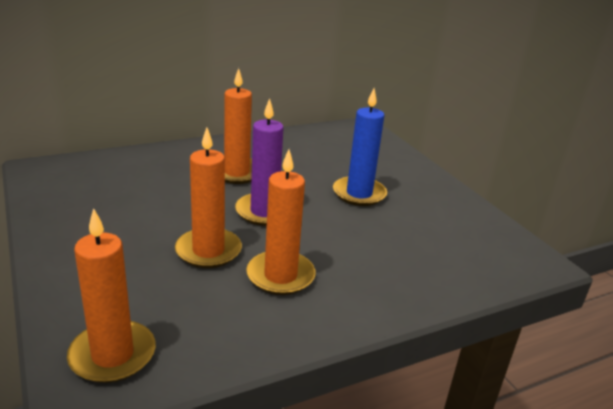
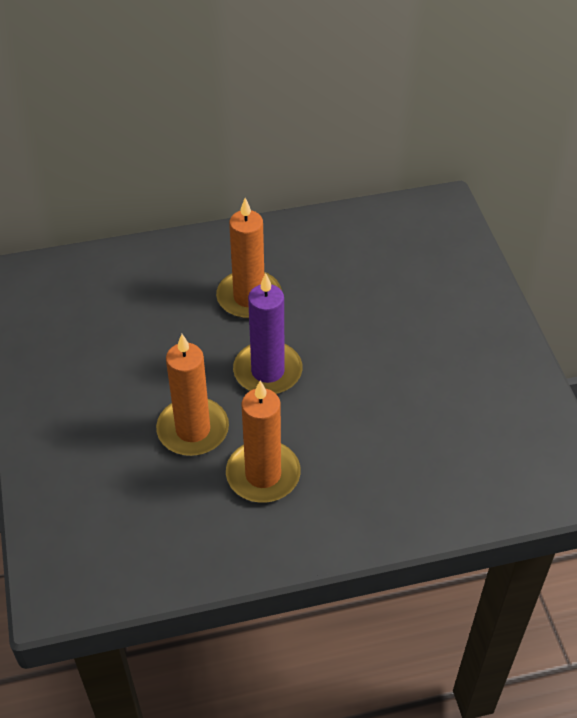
camera: 15 degrees right, 20 degrees up
(112, 355) = (83, 558): orange candle -> none
(359, 194) = (393, 347): blue candle -> none

